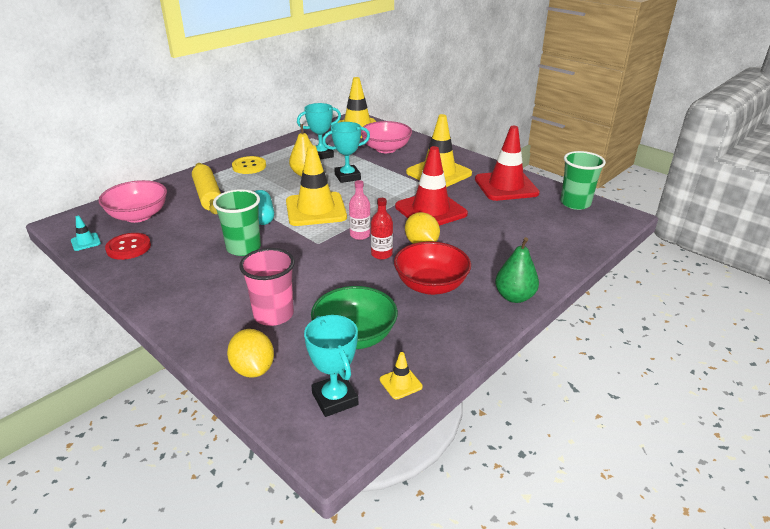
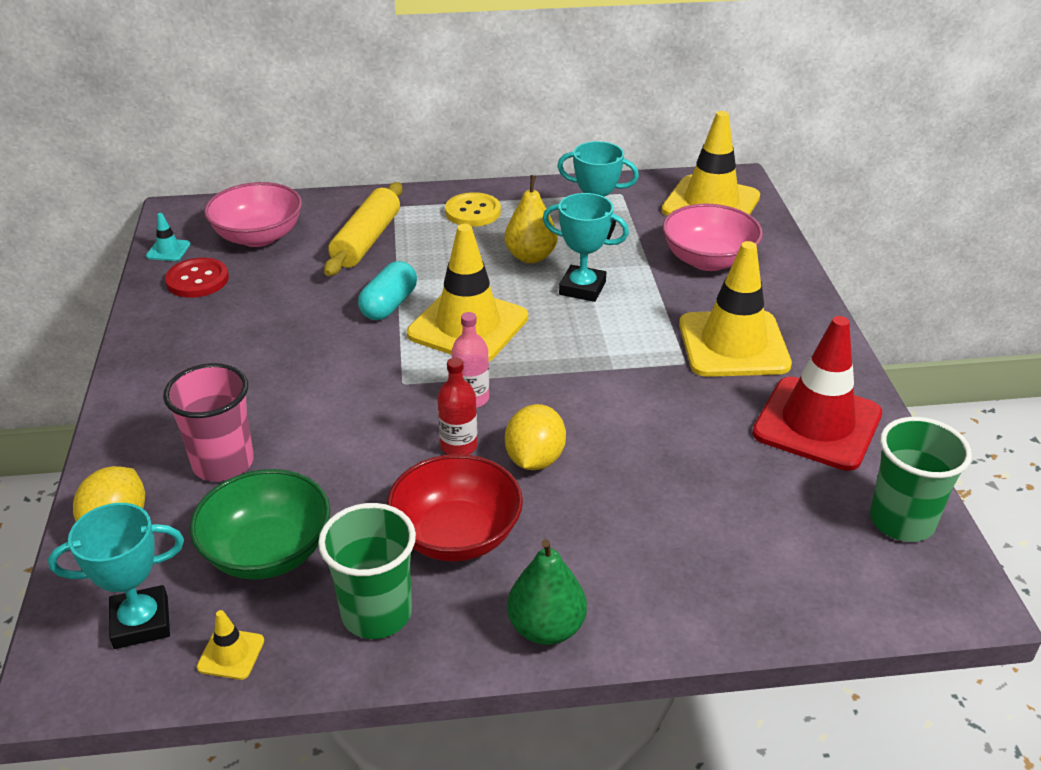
camera: 40 degrees right, 5 degrees up
(243, 248) = (310, 344): green cup -> green cup (377, 613)
(334, 399) = (141, 622): turquoise trophy -> turquoise trophy turned 60 degrees clockwise
(430, 210) = (627, 408): red traffic cone -> none

